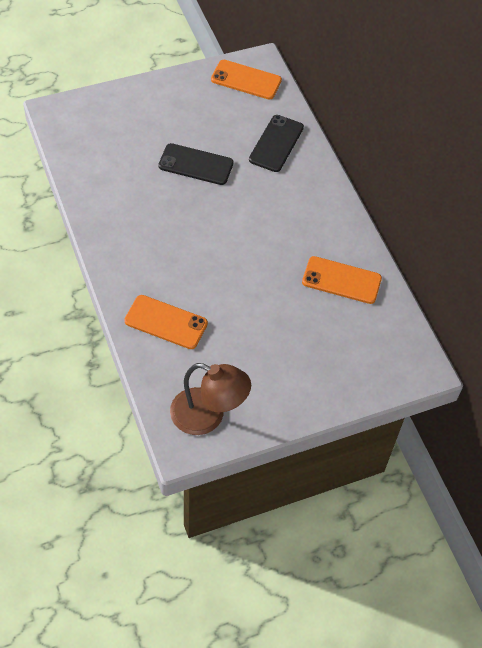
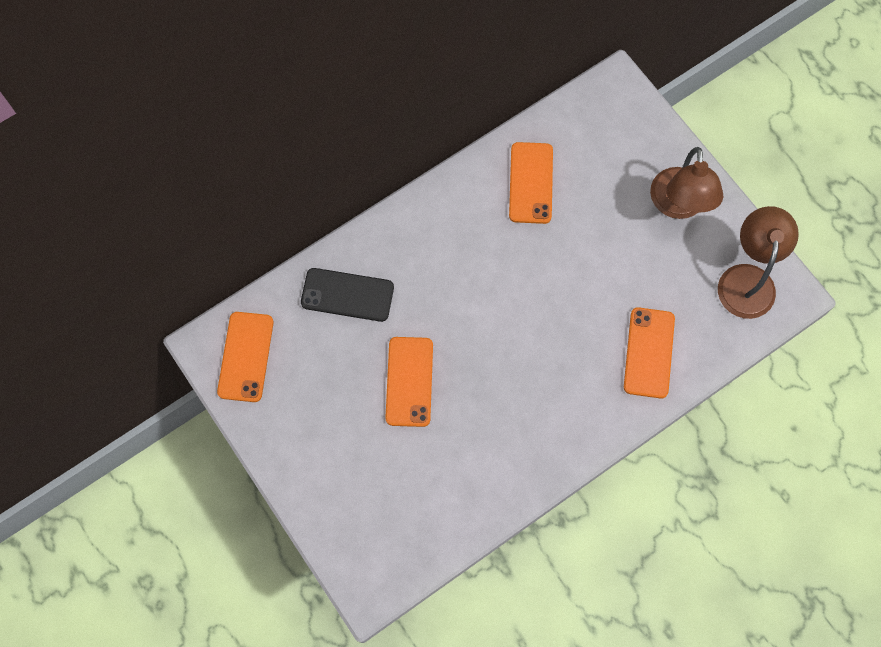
camera: 100 degrees left, 15 degrees up
(196, 165) = (409, 381): black phone -> orange phone
(293, 383) = (678, 205): none -> brown lamp

